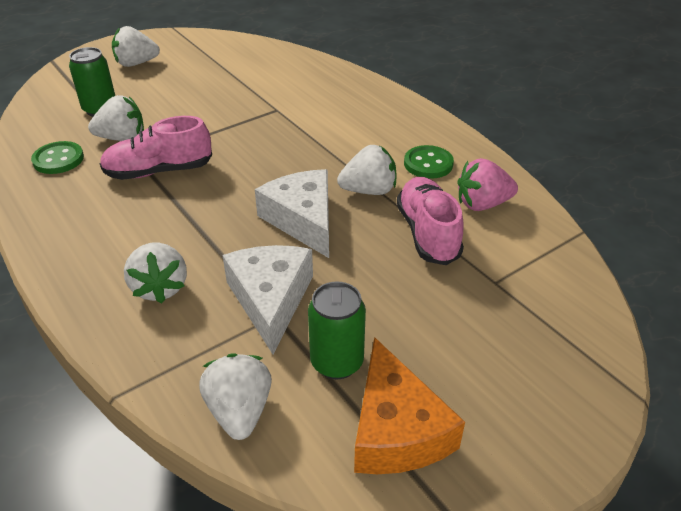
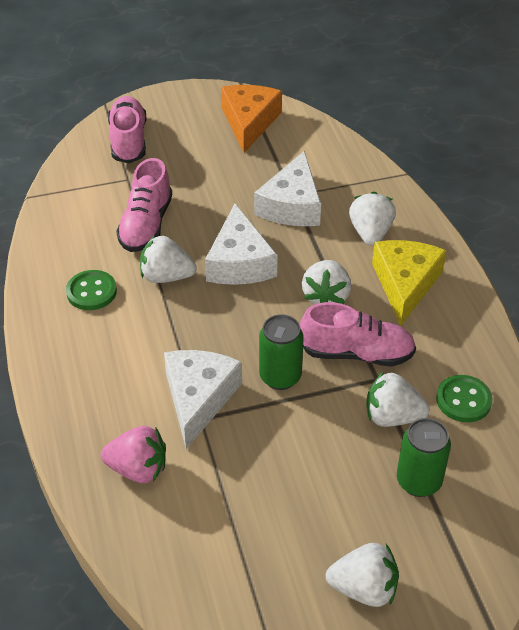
camera: 160 degrees left, 5 degrees up
(113, 239) = (405, 284): none -> yellow cheese
(239, 411) = (333, 149): white strawberry -> white strawberry (326, 297)
(285, 118) = (198, 398): none -> white cheese
(337, 362) = (265, 159): green can -> green can (280, 376)
(482, 204) = (81, 238): pink strawberry -> pink strawberry (138, 469)
(545, 339) = (128, 141): none -> pink shoe

